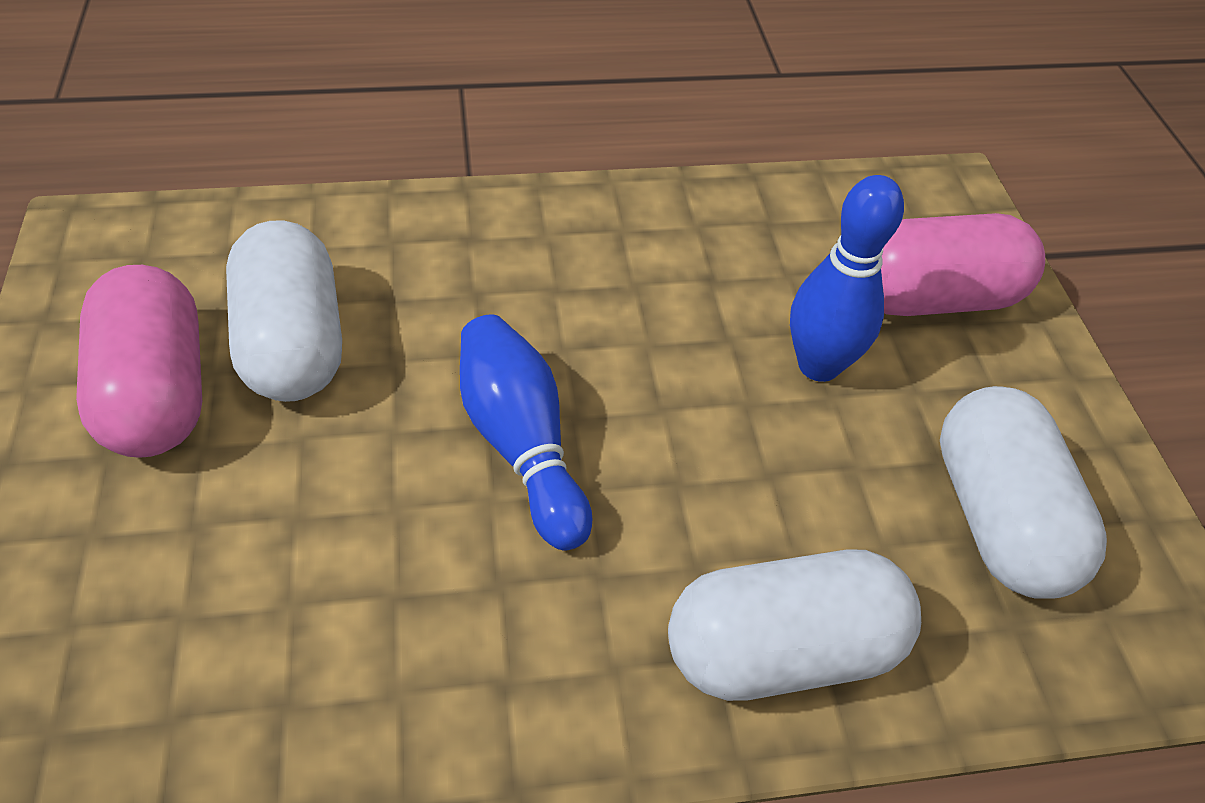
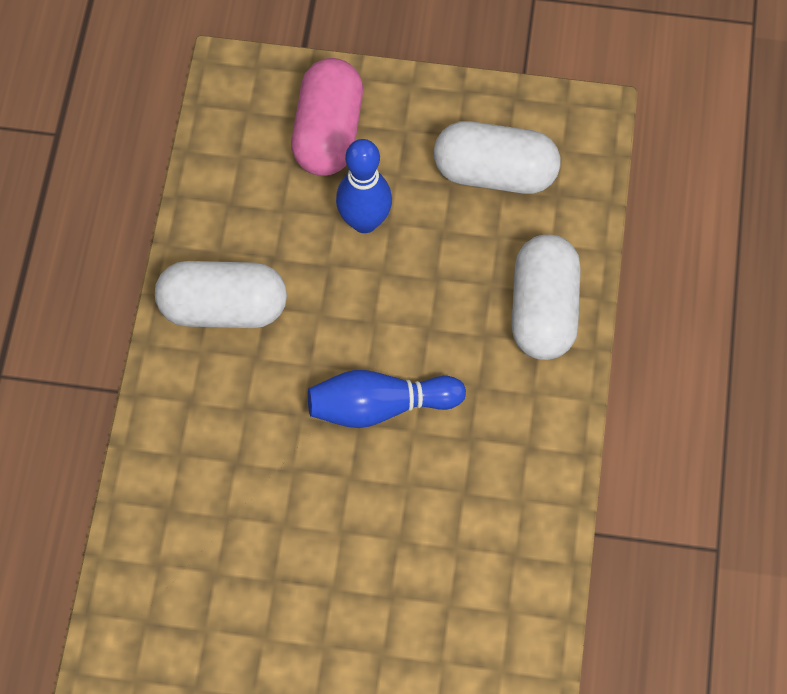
camera: 70 degrees left, 15 degrees up
(156, 392) = (281, 614): pink capsule -> none
(293, 343) = (260, 528): white capsule -> white capsule (223, 308)

